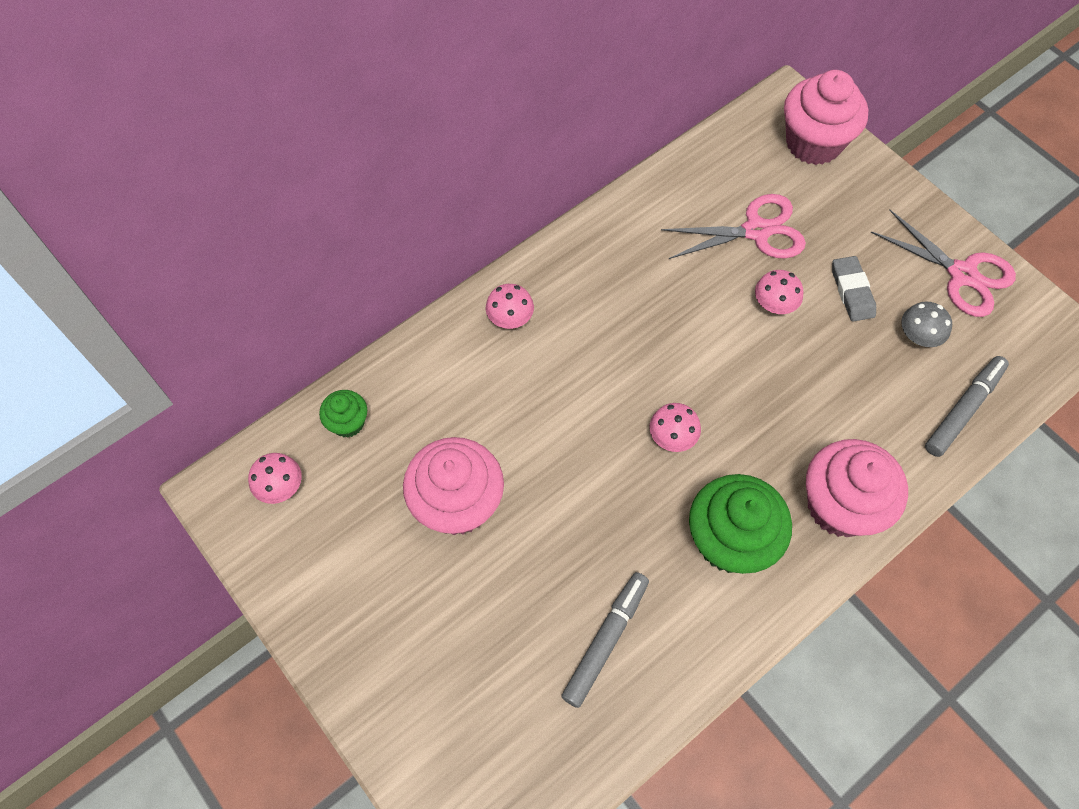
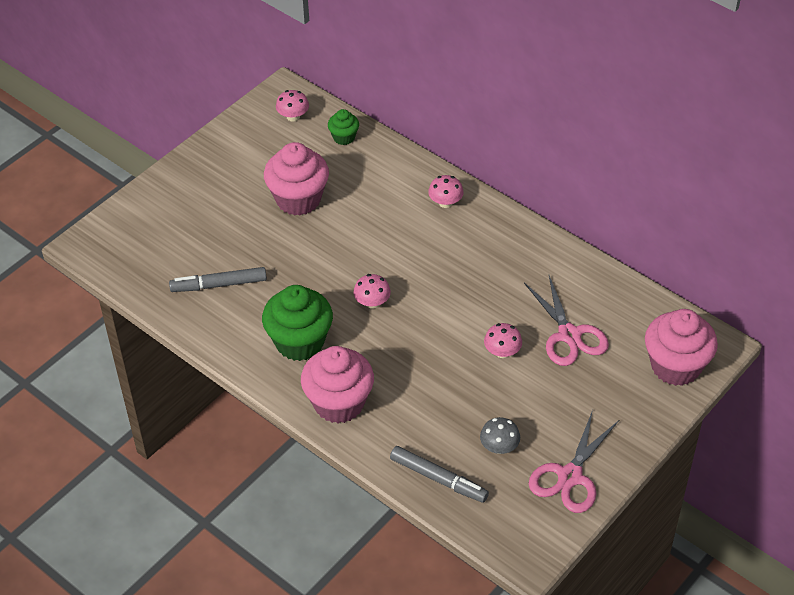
camera: 80 degrees right, 15 degrees down
(605, 640) = (219, 285): grey marker -> grey marker turned 150 degrees clockwise
(852, 291) = (529, 401): grey eraser -> none

